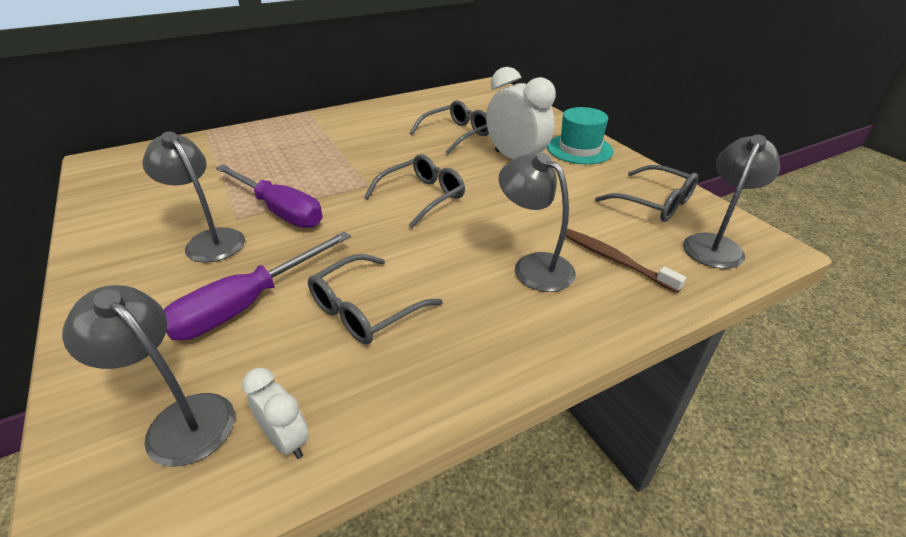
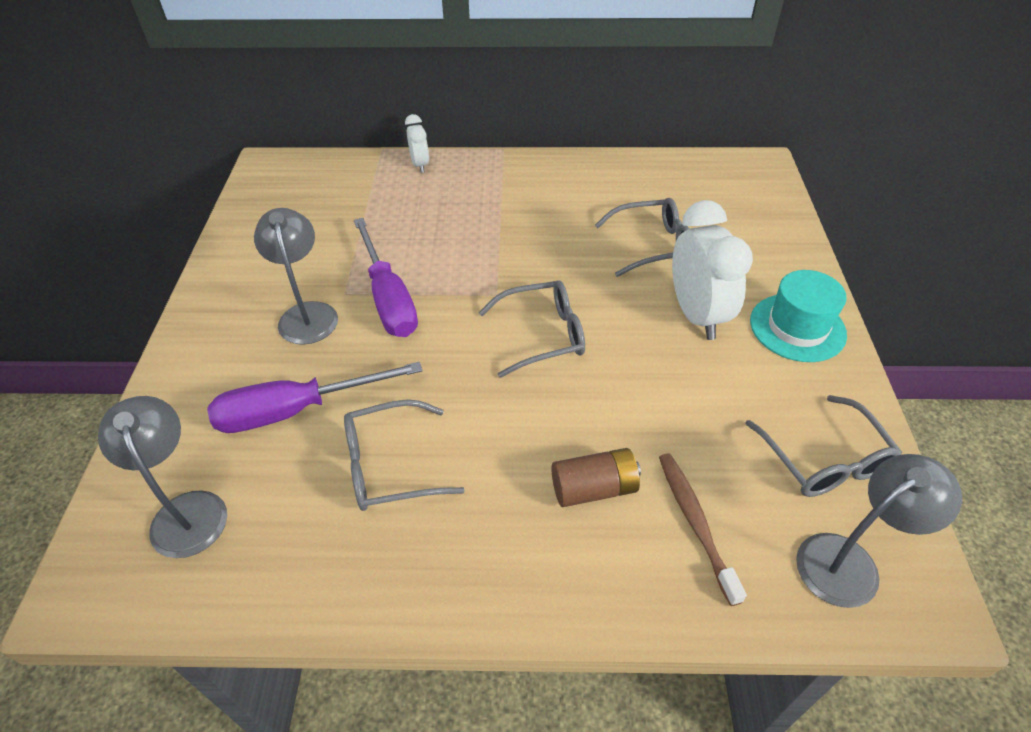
camera: 30 degrees right, 10 degrees up
(286, 440) = (247, 574): white clock -> white clock (420, 165)
(533, 266) = (594, 488): grey lamp -> brown battery

